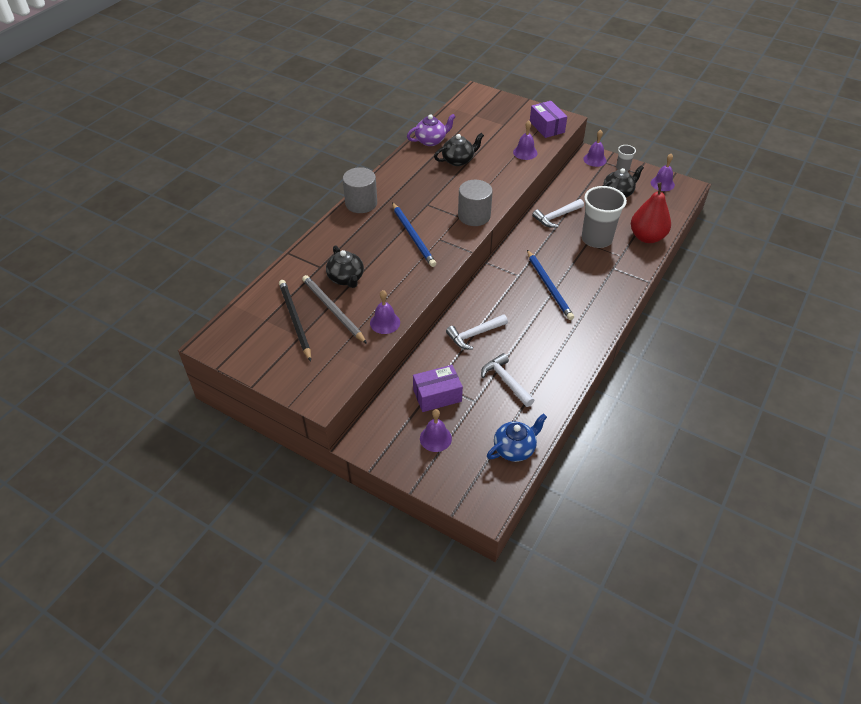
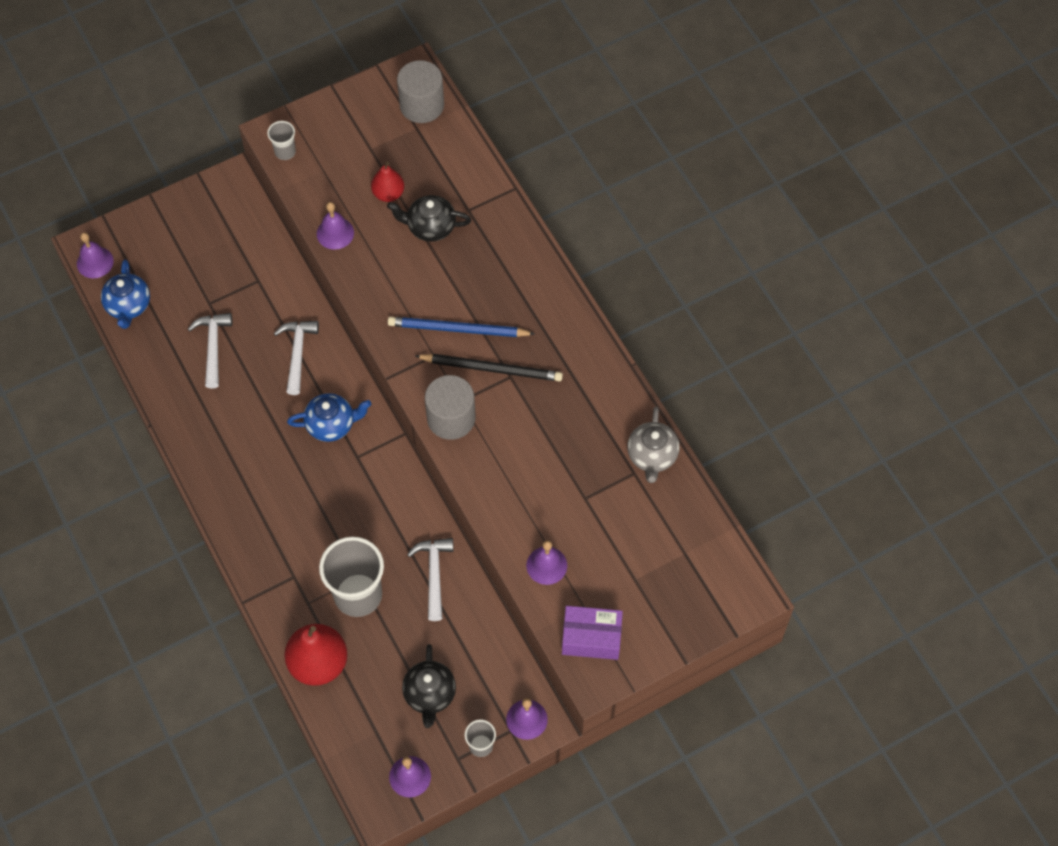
camera: 120 degrees right, 15 degrees up
(295, 320) = (397, 153): black pencil -> black pencil (492, 369)
(333, 310) = (388, 193): grey pencil -> red pear
(333, 384) = (285, 152): none -> grey cup
(361, 203) = (560, 303): grey cylinder -> grey cylinder (422, 105)
(431, 141) = (652, 456): purple teapot -> grey teapot
(435, 438) = (192, 244): purple bell -> purple bell (95, 262)
(437, 395) = (241, 273): purple box -> none
(458, 160) = (582, 465): black teapot -> none
(505, 381) = (213, 346): white hammer -> white hammer turned 90 degrees counterclockwise
(508, 295) = (331, 424): none -> blue teapot
(549, 286) = (315, 479): blue pencil -> none

